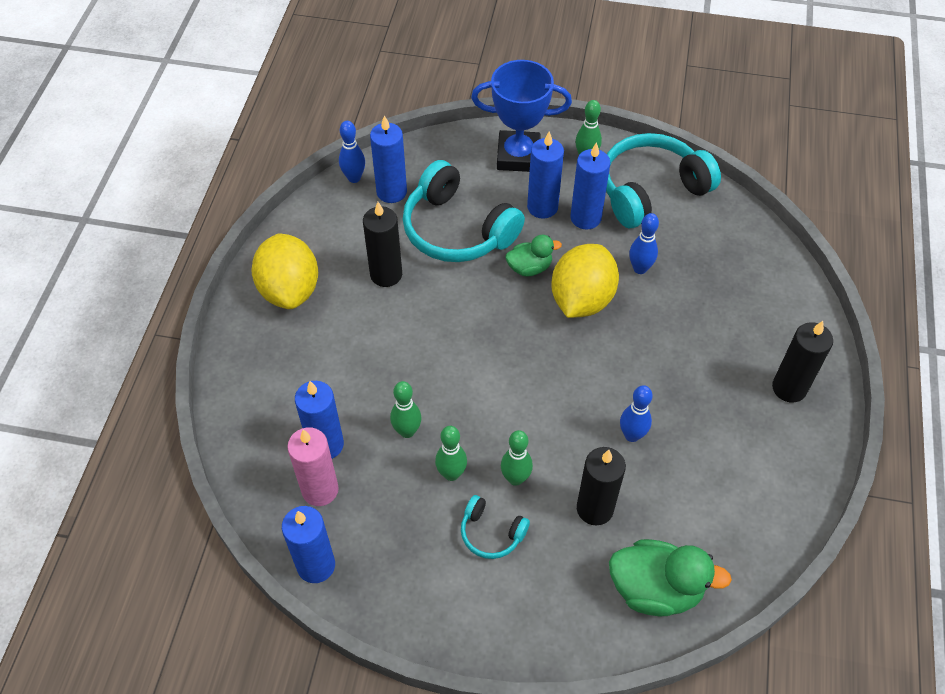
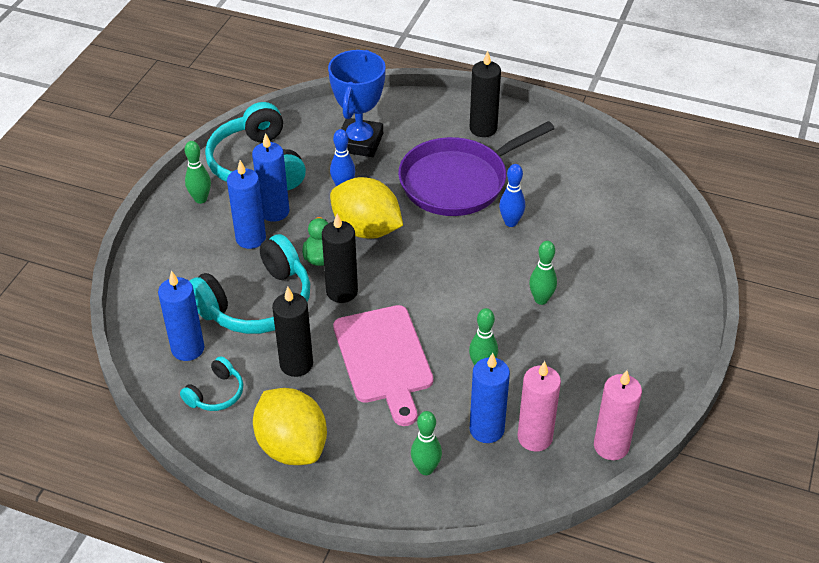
camera: 80 degrees left, 10 degrees down
(289, 290) = (292, 446): yellow lemon -> yellow lemon turned 60 degrees clockwise
(316, 565) = (611, 446): blue candle -> pink candle
(354, 178) = (155, 378): blue bowling pin -> none
(404, 343) = (384, 358): none -> pink cutting board
(451, 474) = (531, 341): green bowling pin -> green bowling pin (426, 469)
(491, 533) = (590, 322): turquoise headphones -> turquoise headphones (216, 393)
(518, 156) = (178, 246): blue trophy -> blue trophy (359, 142)
(595, 508) = (575, 255): black candle -> black candle (342, 292)
(655, 589) = (646, 233): green duck -> none
(684, 373) = (458, 181): none -> purple pan

